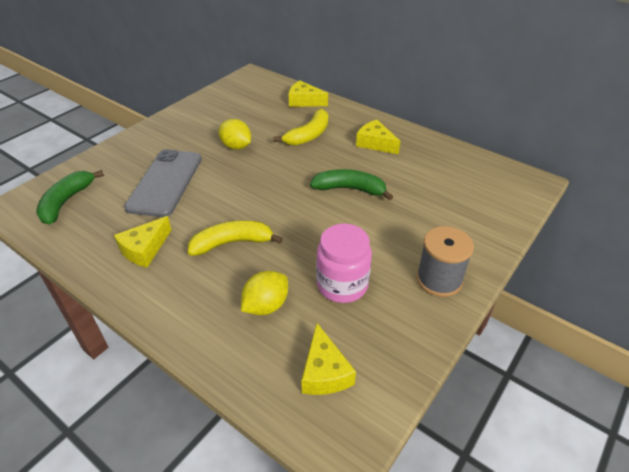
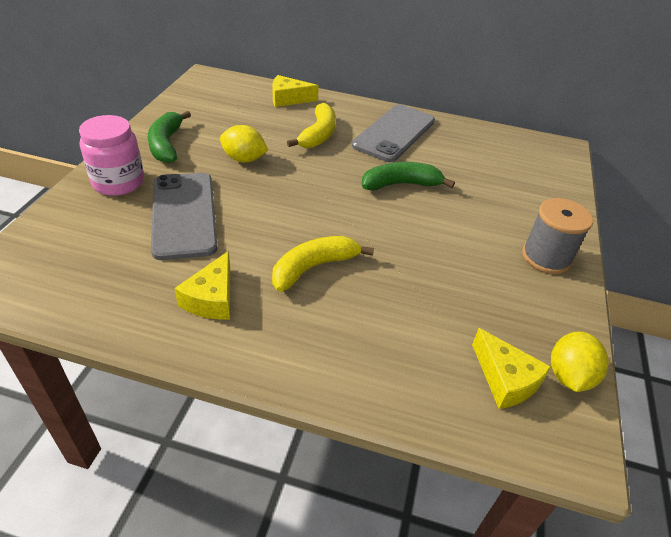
camera: 25 degrees left, 0 degrees up
(66, 202) = (62, 263): green banana -> green banana (166, 144)
(266, 305) = (398, 327): yellow lemon -> yellow lemon (569, 376)
(342, 285) = (461, 285): pink jar -> pink jar (118, 182)
(375, 143) = (394, 133): yellow cheese -> grey phone

